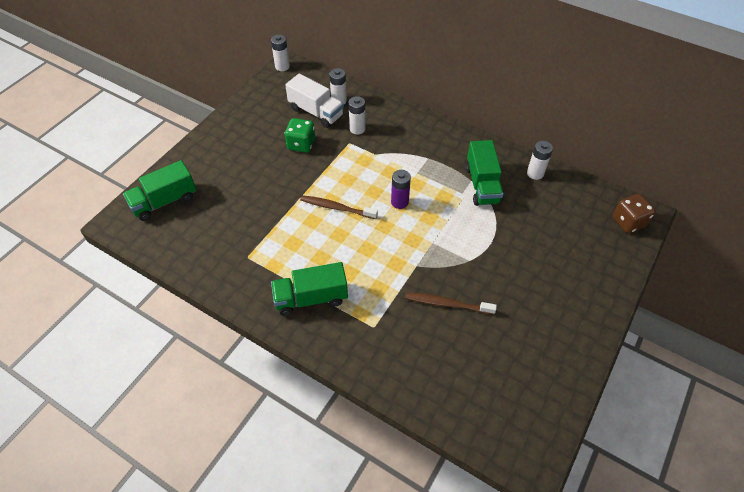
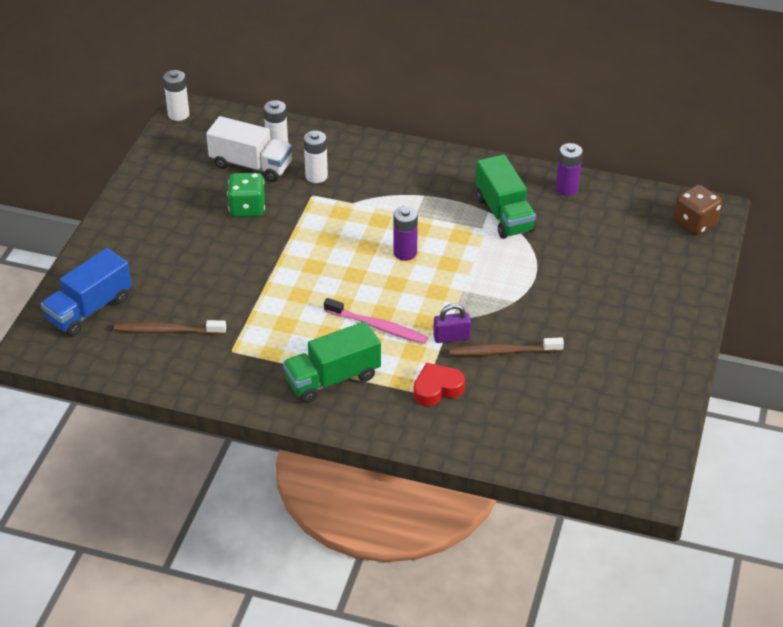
camera: 15 degrees left, 10 degrees down
(164, 201) = (89, 309): green truck -> blue truck
(337, 208) = (326, 274): brown toothbrush -> brown toothbrush (168, 331)
(359, 260) = (377, 326): none -> pink toothbrush
(386, 326) = (437, 389): none -> red heart
(411, 282) = (451, 337): none -> purple padlock
(535, 173) = (567, 189): white battery -> purple battery

